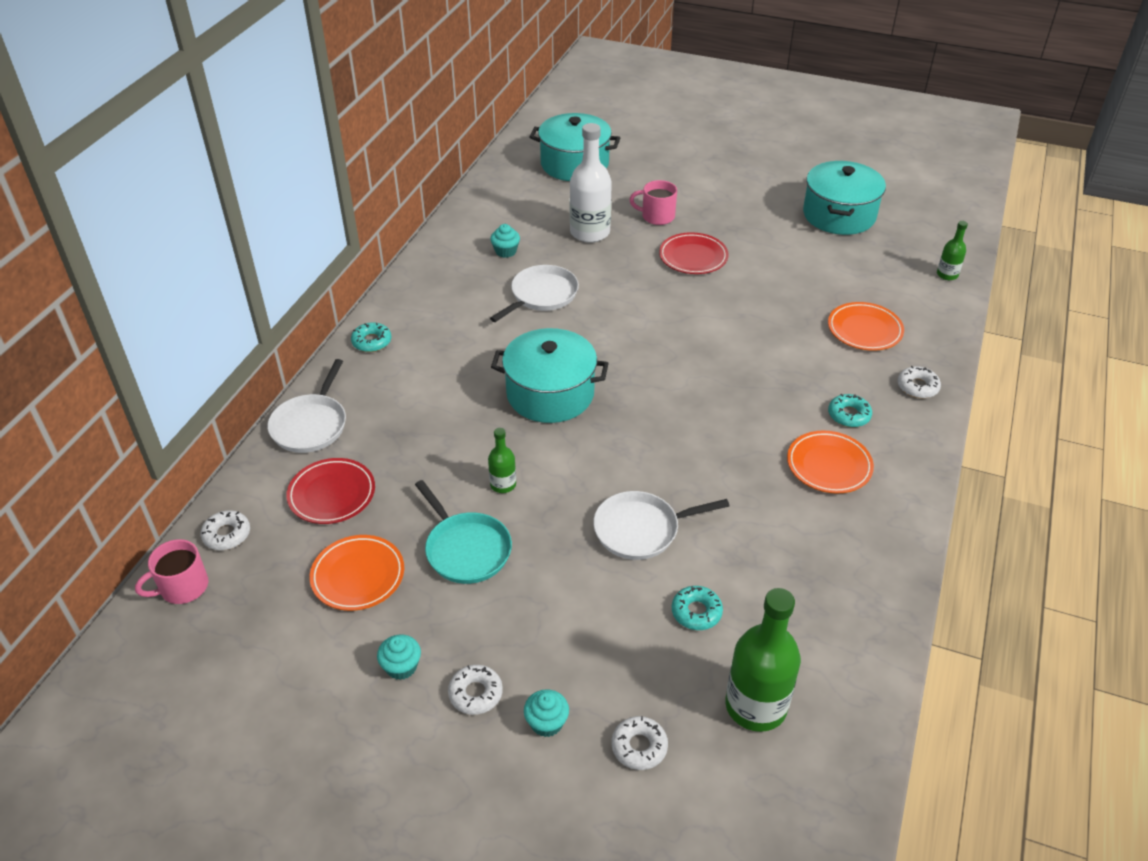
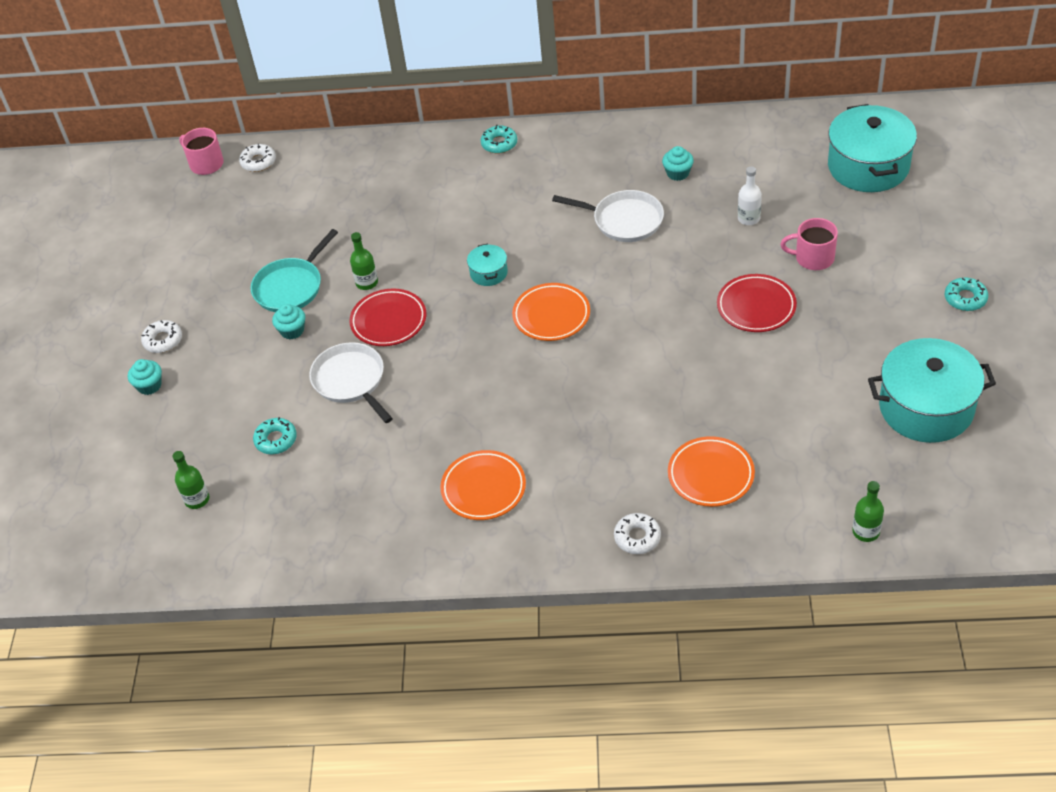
camera: 75 degrees right, 5 degrees up
(311, 425) = (384, 153): white pan -> none
(332, 494) = (317, 195): red plate -> red plate (388, 321)
(358, 576) = (245, 241): orange plate -> orange plate (551, 315)
(401, 666) = (174, 295): turquoise cupcake -> turquoise cupcake (292, 330)
(550, 394) = (488, 273): turquoise pot -> turquoise pot, size x0.46
(590, 232) = (748, 218): white bottle -> white bottle, size x0.50
(639, 747) = (143, 441): white donut -> none
(657, 216) = (813, 258): pink mug -> pink mug turned 75 degrees counterclockwise
(756, 706) = (197, 499): green bottle -> green bottle, size x0.50
(849, 415) = (563, 489): turquoise donut -> turquoise donut (965, 298)

